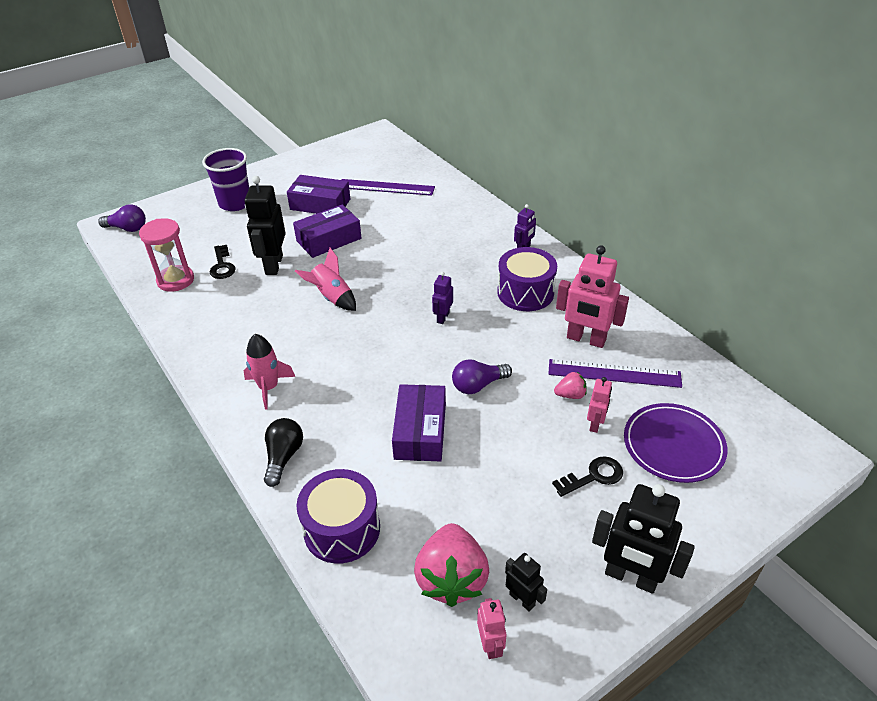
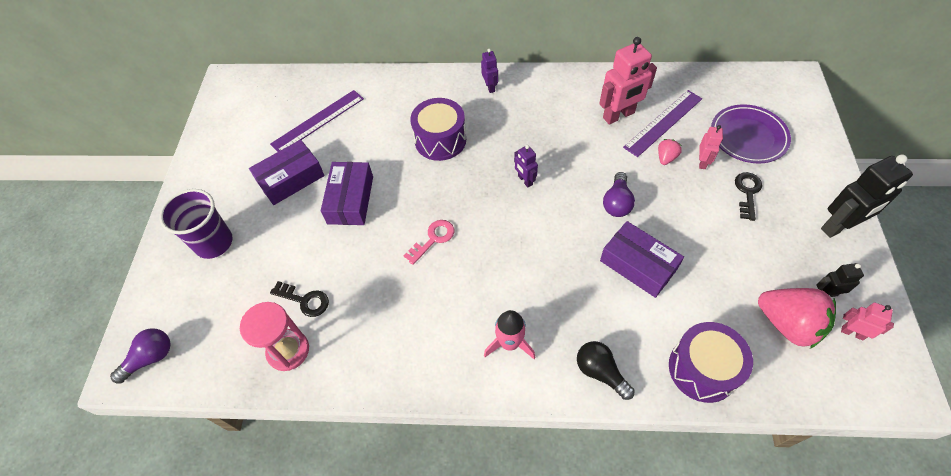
camera: 50 degrees left, 15 degrees up
(273, 265) = (345, 259): black robot -> none
(332, 297) = (433, 239): pink rocket -> pink key
(525, 292) = (541, 116): purple drum -> purple drum (440, 140)
(595, 424) = (702, 162): pink robot -> pink robot turned 45 degrees clockwise

